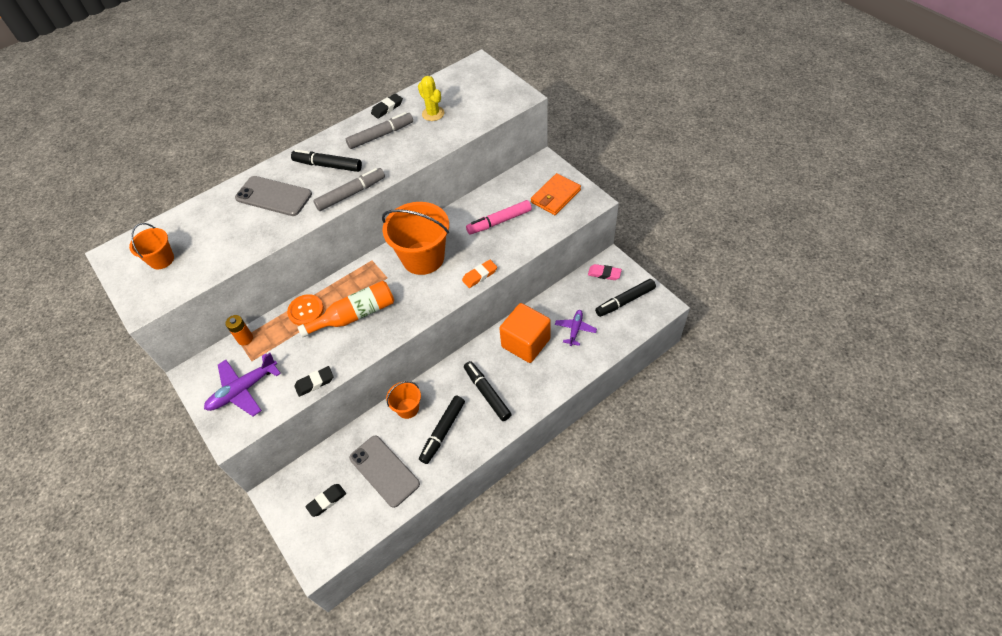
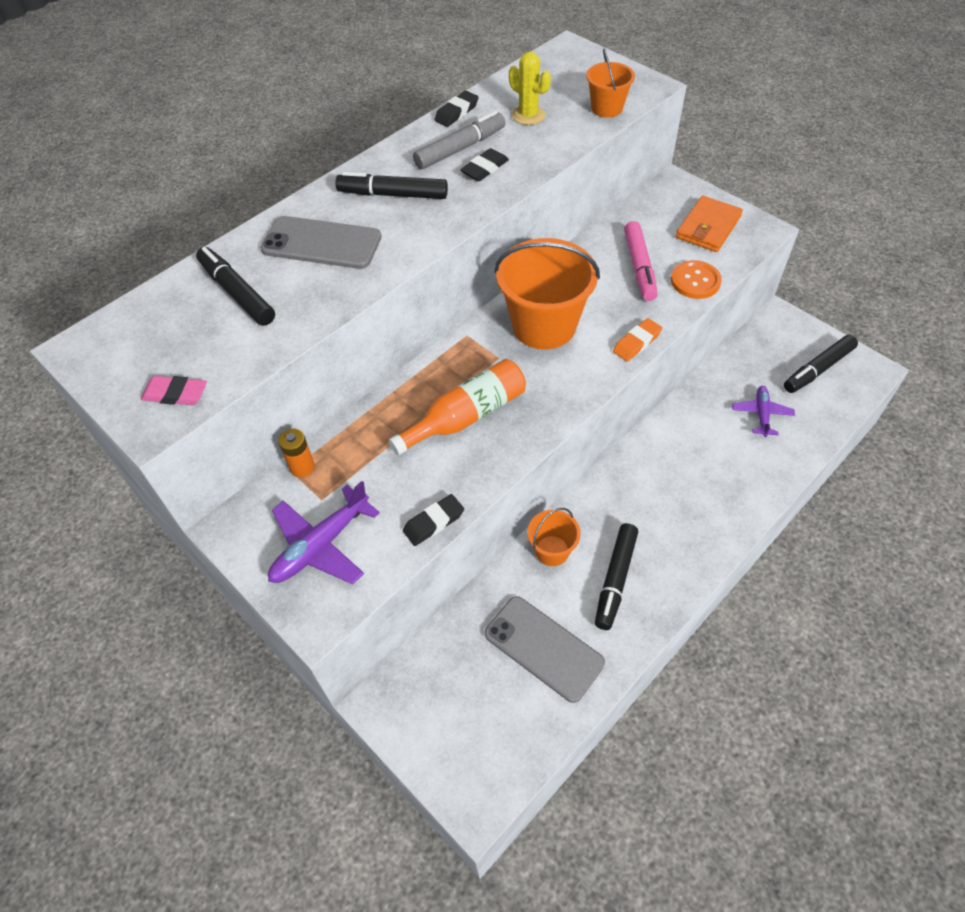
camera: 10 degrees left, 0 degrees up
(161, 259) = (165, 349): orange bucket -> orange bucket (606, 108)
(306, 311) = (387, 417): orange button -> orange button (695, 281)
(326, 501) = (466, 705): black eraser -> black eraser (484, 169)
(351, 194) = (443, 230): grey marker -> none
(487, 393) = (664, 516): black marker -> black marker (237, 293)
(499, 221) = (639, 267): pink marker -> pink marker turned 60 degrees counterclockwise
(525, 343) = (697, 439): orange cube -> none
(604, 274) = (776, 335): pink eraser -> pink eraser (176, 394)

